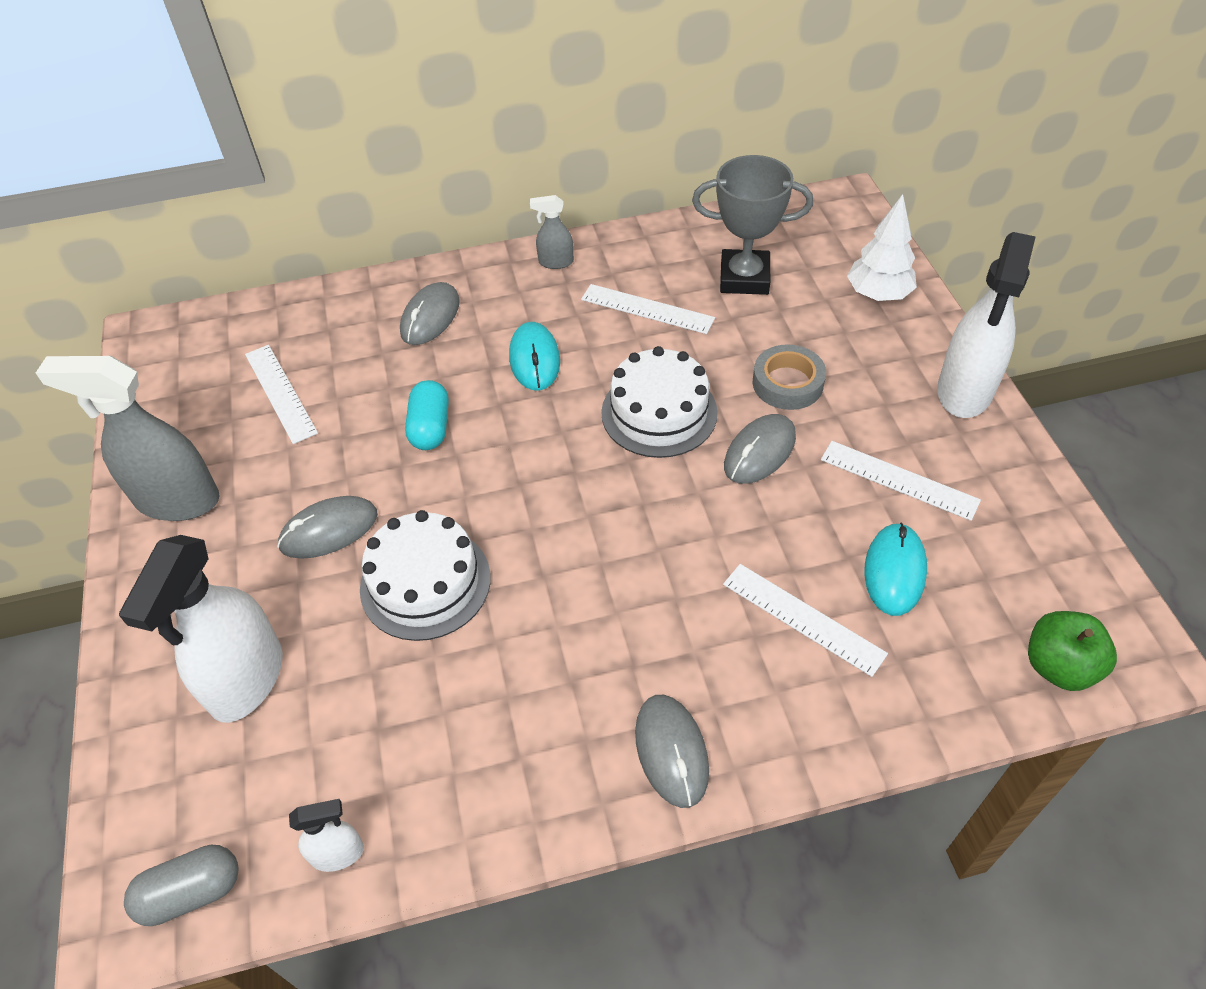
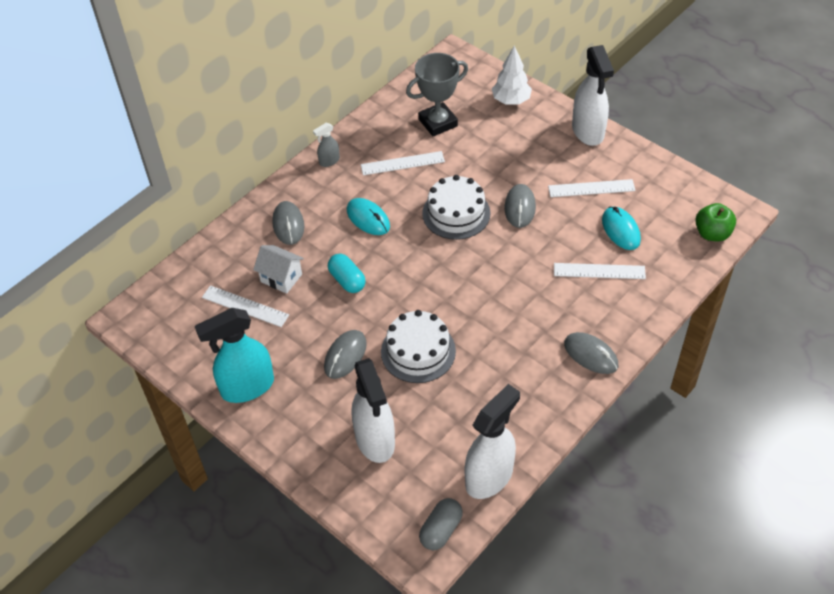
camera: 35 degrees left, 0 degrees up
(177, 500) = (247, 387): grey spray bottle -> turquoise spray bottle
(338, 853) = (489, 476): white spray bottle -> white spray bottle, size x2.11
(356, 380) = (281, 278): none -> white house
(787, 383) = (505, 167): grey tape -> none

